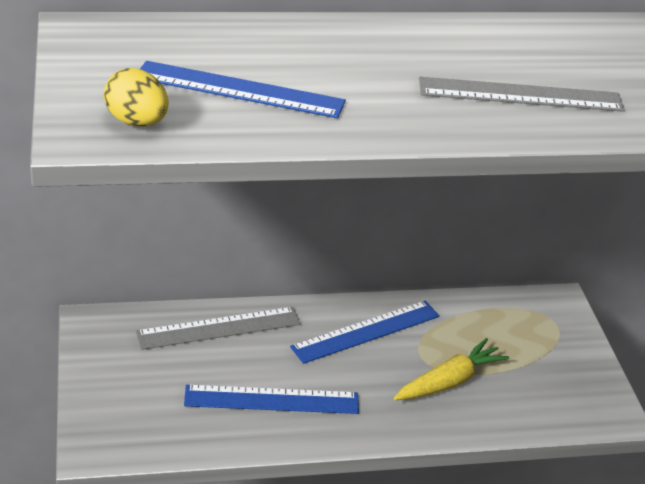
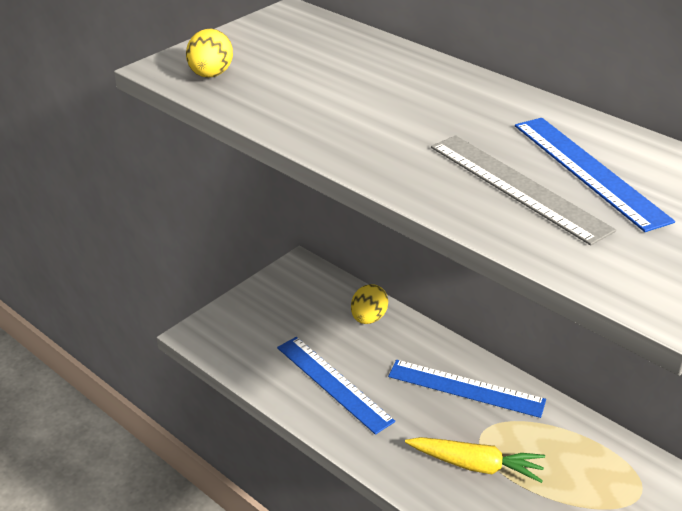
camera: 55 degrees right, 0 degrees up
(219, 328) = (368, 318): grey ruler -> yellow egg
(239, 90) = (310, 86): blue ruler -> blue ruler (588, 171)

